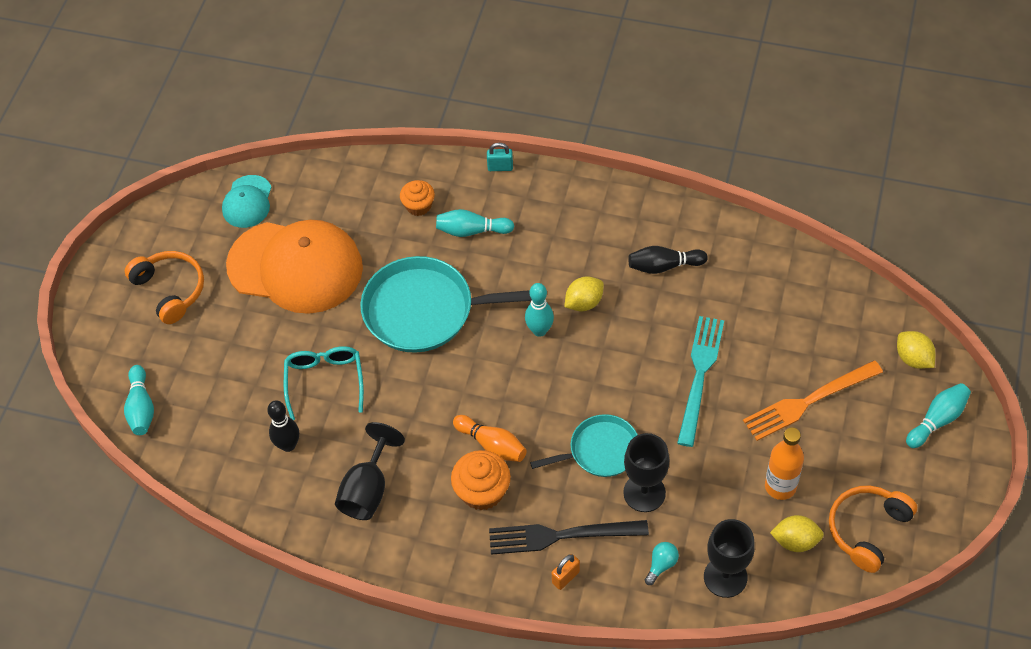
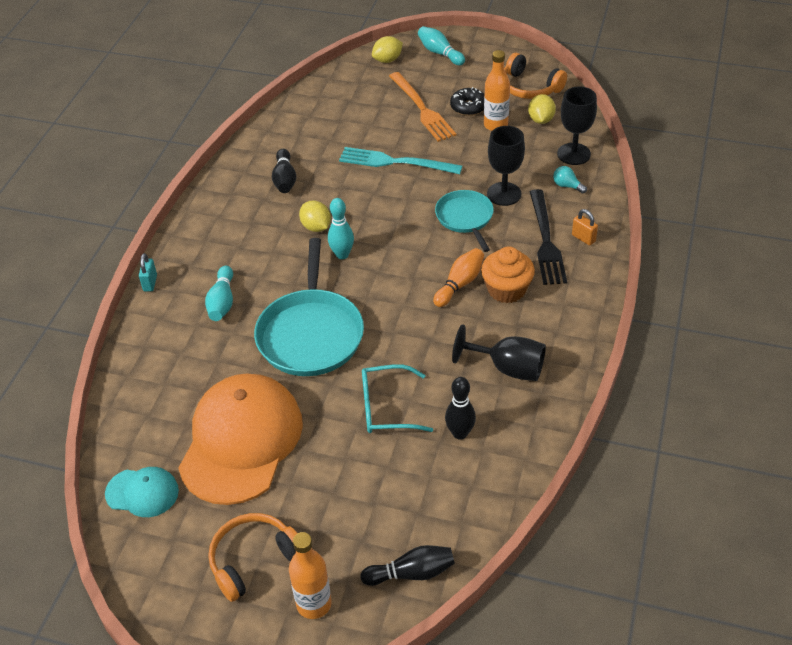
camera: 90 degrees left, 10 degrees down
(122, 337) = (314, 604): none -> orange bottle
(141, 408) = (411, 573): turquoise bowling pin -> black bowling pin
(418, 206) = (183, 342): orange cupcake -> none
(816, 455) = (468, 107): none -> black donut

